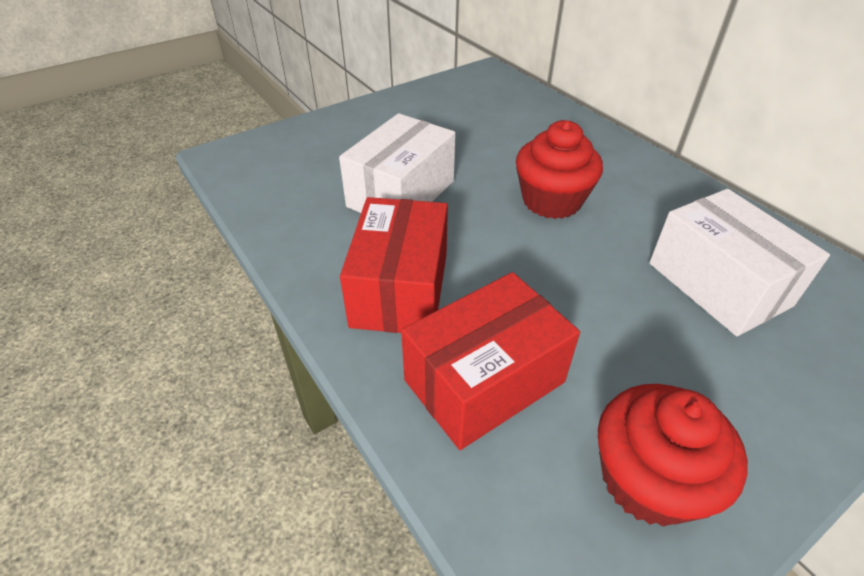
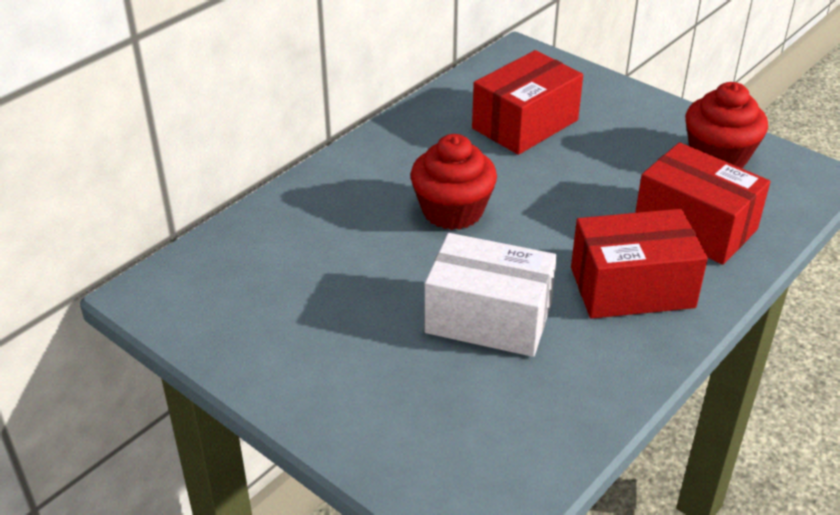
camera: 105 degrees left, 5 degrees down
(718, 284) = (525, 124): white box -> red box

